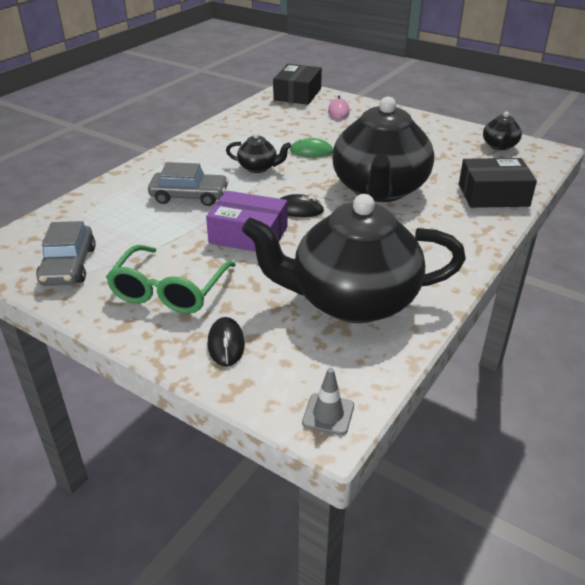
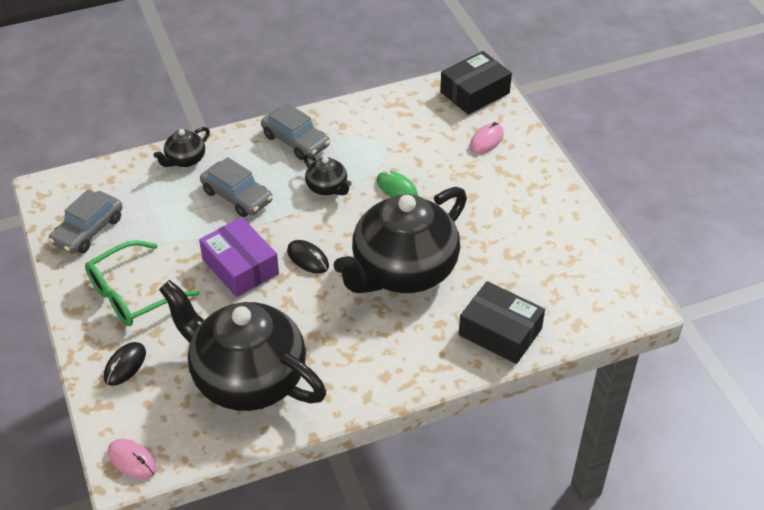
camera: 35 degrees right, 10 degrees up
(198, 152) = (296, 141): none -> grey car
(328, 414) = (132, 460): grey traffic cone -> pink mouse
(499, 146) = (593, 271): black teapot -> black teapot (185, 160)

